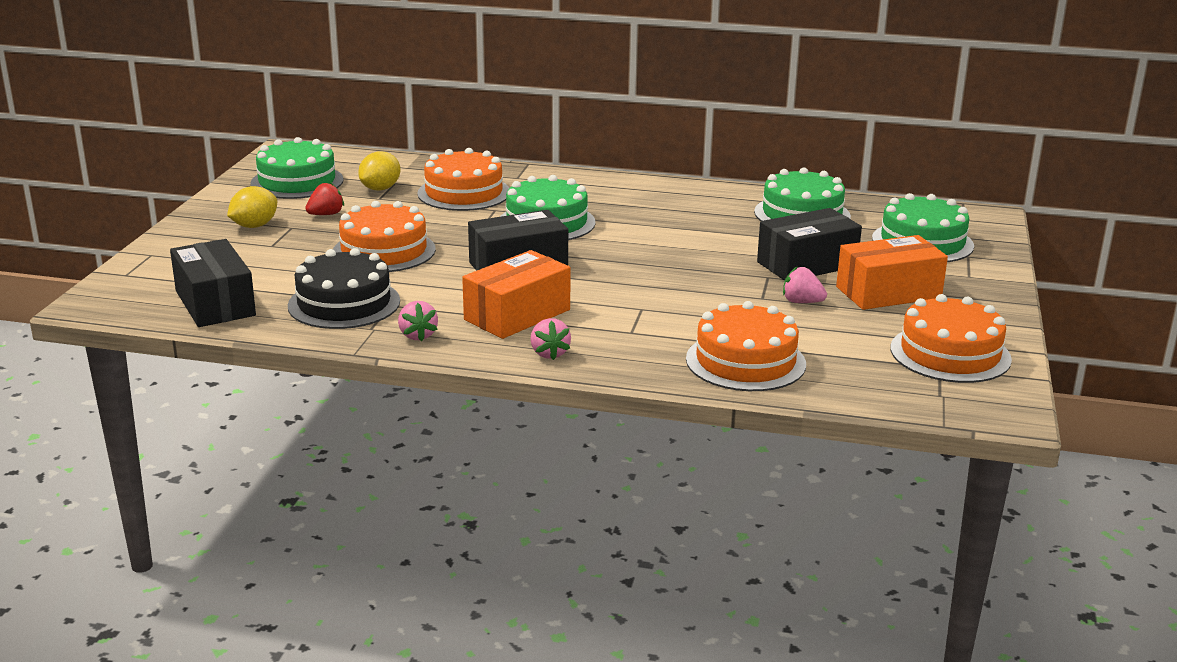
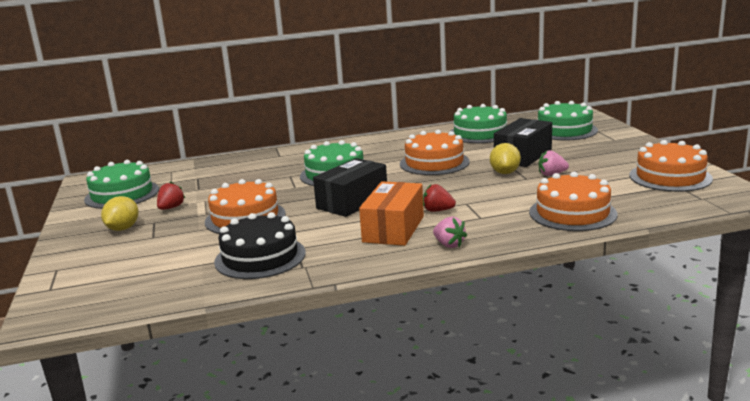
camera: 25 degrees left, 5 degrees down
(215, 303) = (155, 286): black box -> none
(380, 189) = (192, 183): yellow lemon -> yellow lemon (505, 172)
(417, 335) = (343, 261): pink strawberry -> none
(464, 193) = (255, 172): orange cake -> orange cake (434, 163)
(596, 307) = (438, 210): none -> red strawberry
(888, 292) = (588, 157): orange box -> none

